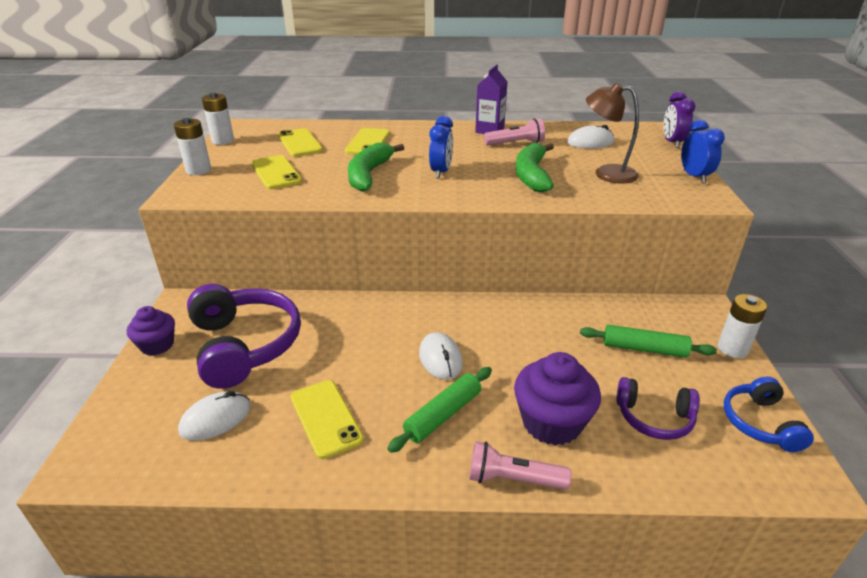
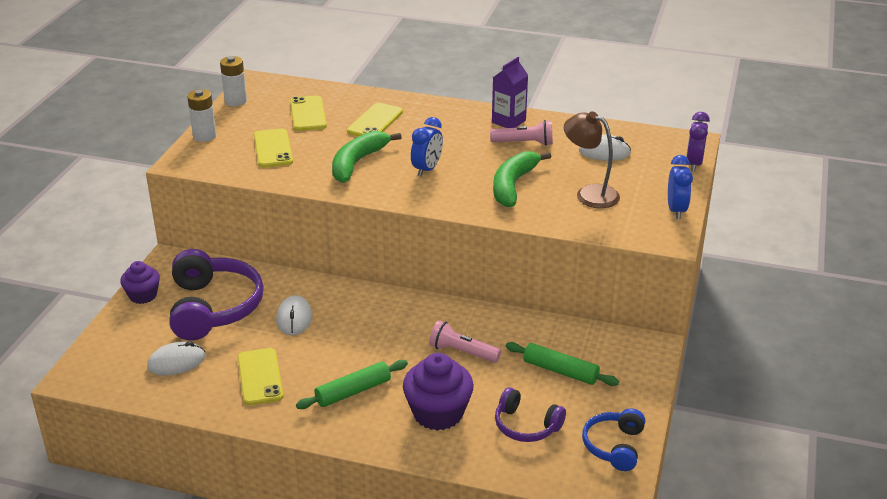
camera: 15 degrees right, 0 degrees up
(440, 359) = (373, 347): white mouse -> white mouse (294, 318)
(513, 479) = (384, 445): pink flashlight -> pink flashlight (462, 352)
(732, 349) = (644, 385): white battery -> none

